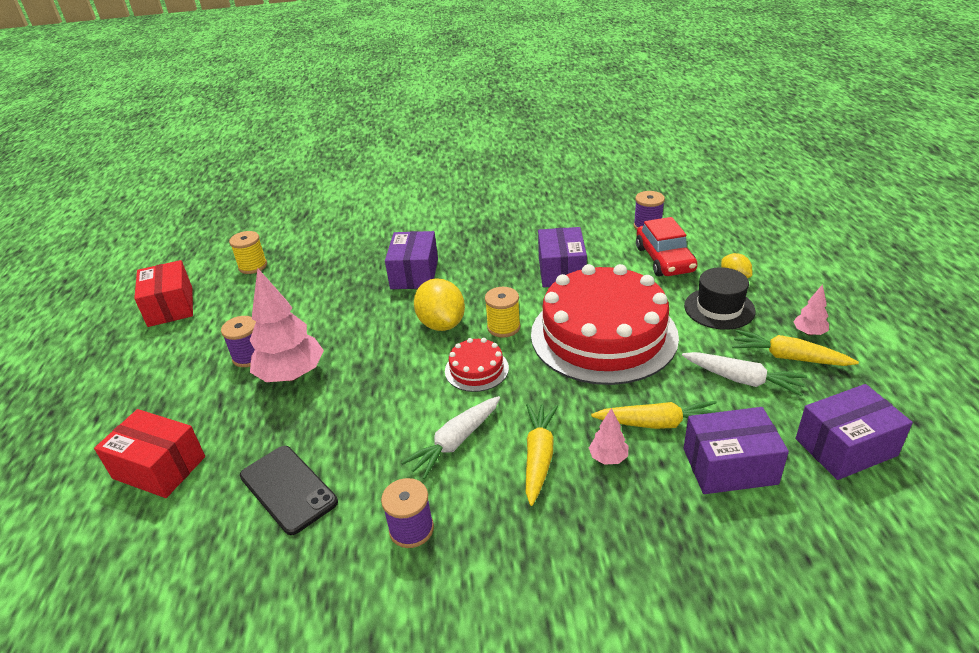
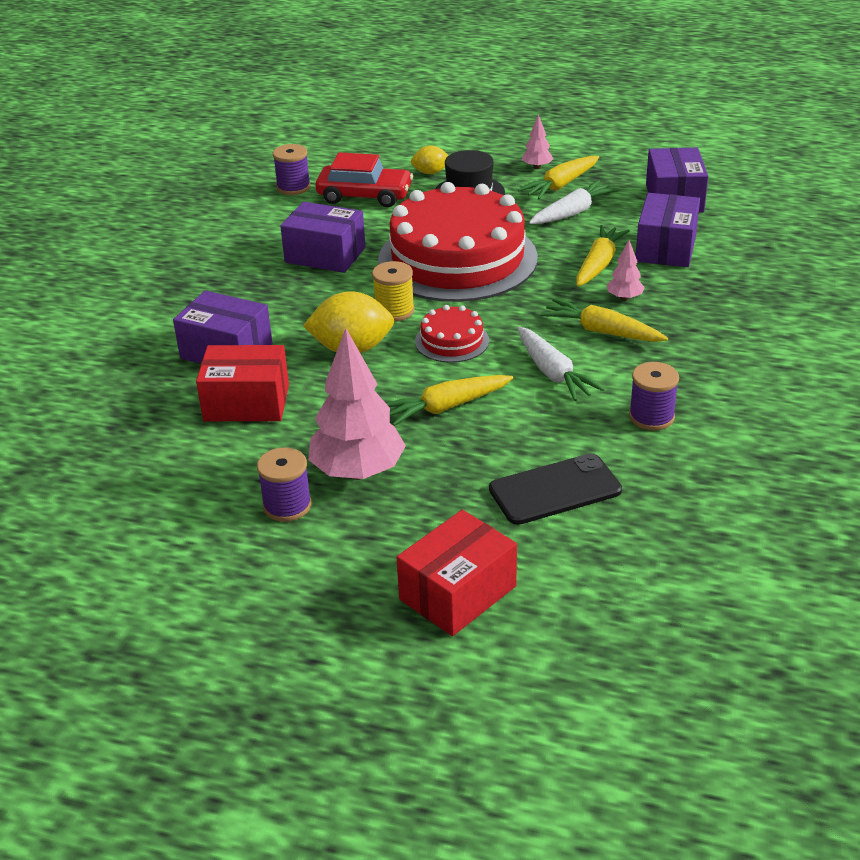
camera: 70 degrees left, 0 degrees up
(170, 307) = (80, 584): red box -> red box (246, 403)
(253, 266) = (50, 490): yellow spool -> none
(383, 394) = (446, 407): none -> yellow carrot

